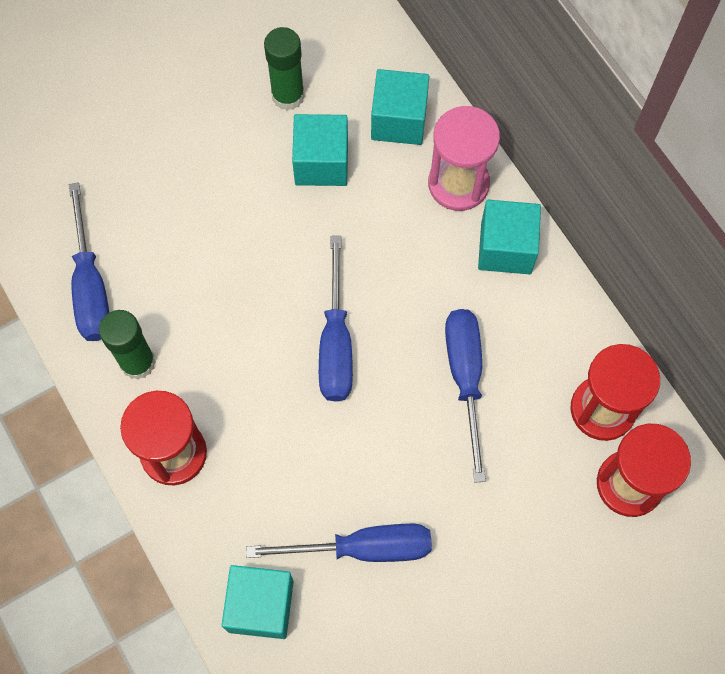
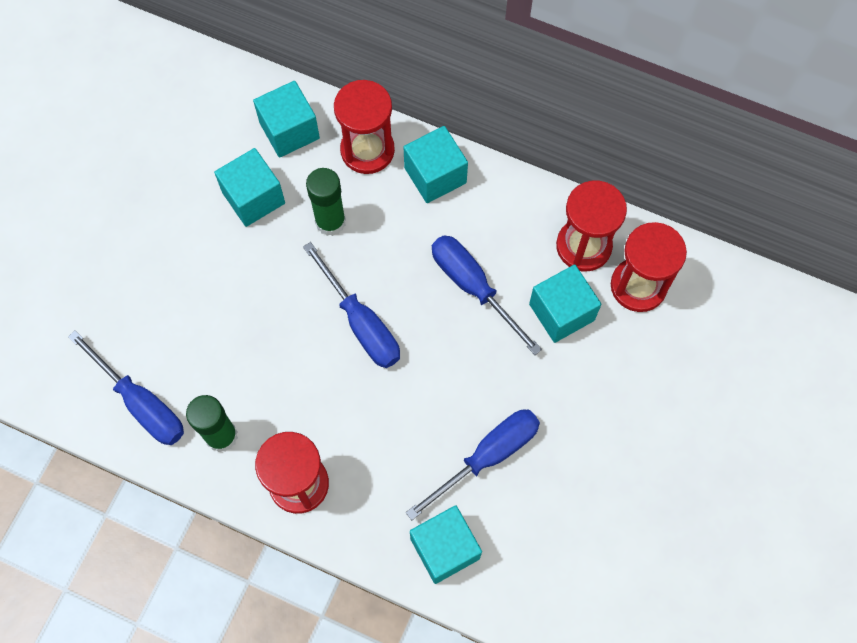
camera: 35 degrees left, 0 degrees up
(288, 96) = (191, 163): green glue stick -> green glue stick (330, 222)
(458, 184) = (367, 150): pink hourglass -> red hourglass
(534, 459) = (561, 312): none -> turquoise cube

